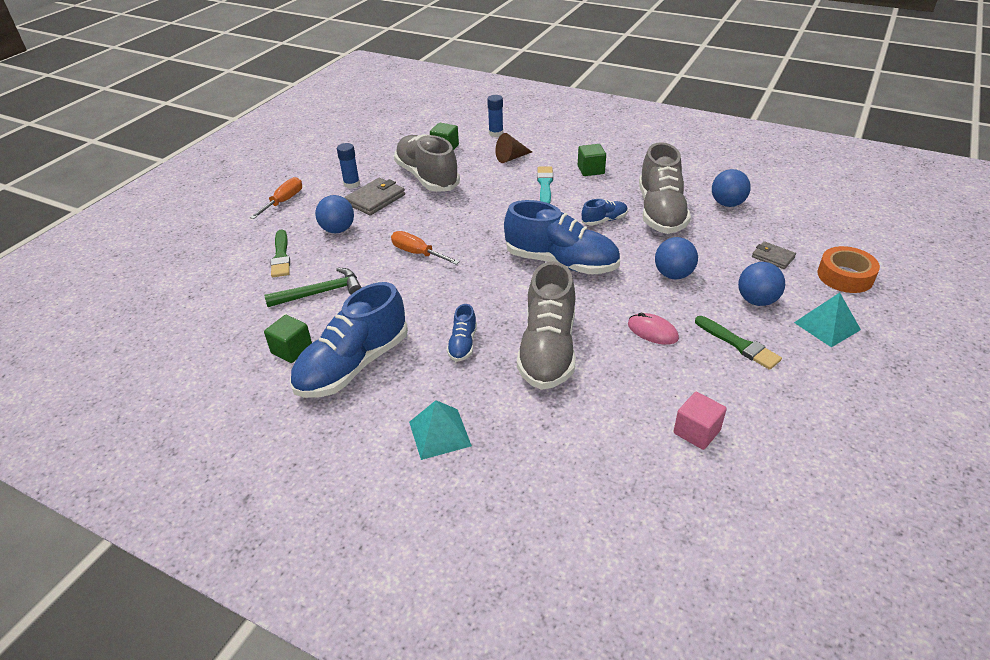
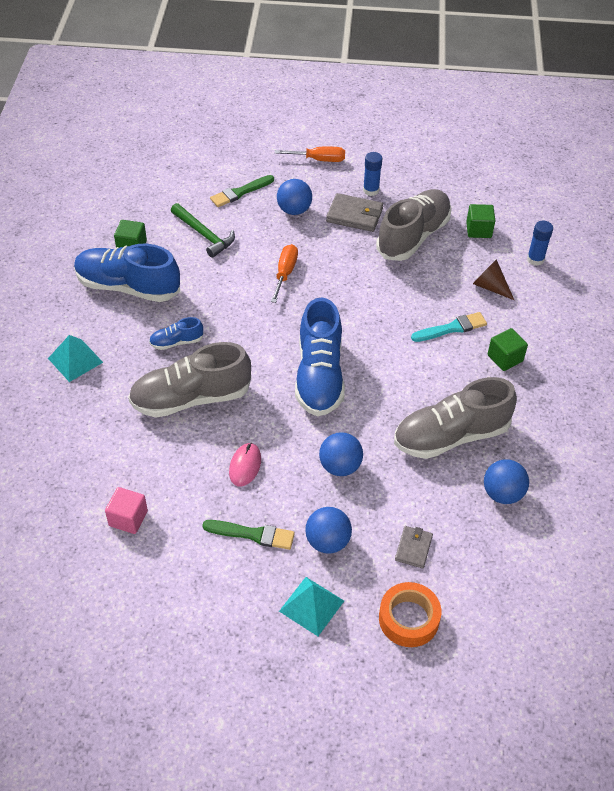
camera: 65 degrees right, 10 degrees up
(604, 220) = (409, 392): blue shoe -> none
(738, 344) = (252, 534): green brush -> green brush turned 105 degrees counterclockwise

